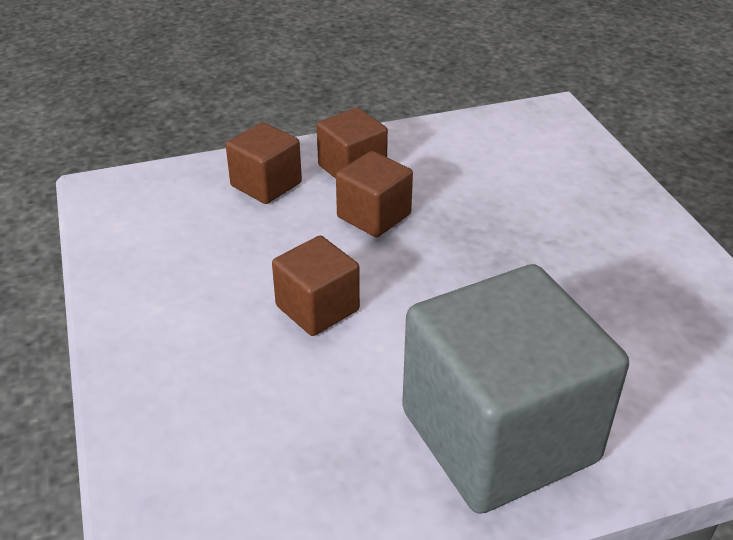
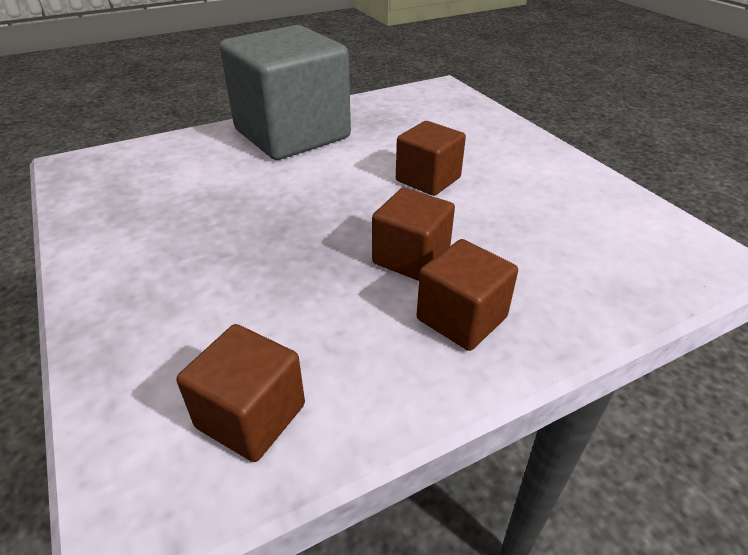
camera: 170 degrees right, 0 degrees up
(266, 184) = (550, 282): brown cube -> brown cube (251, 416)

